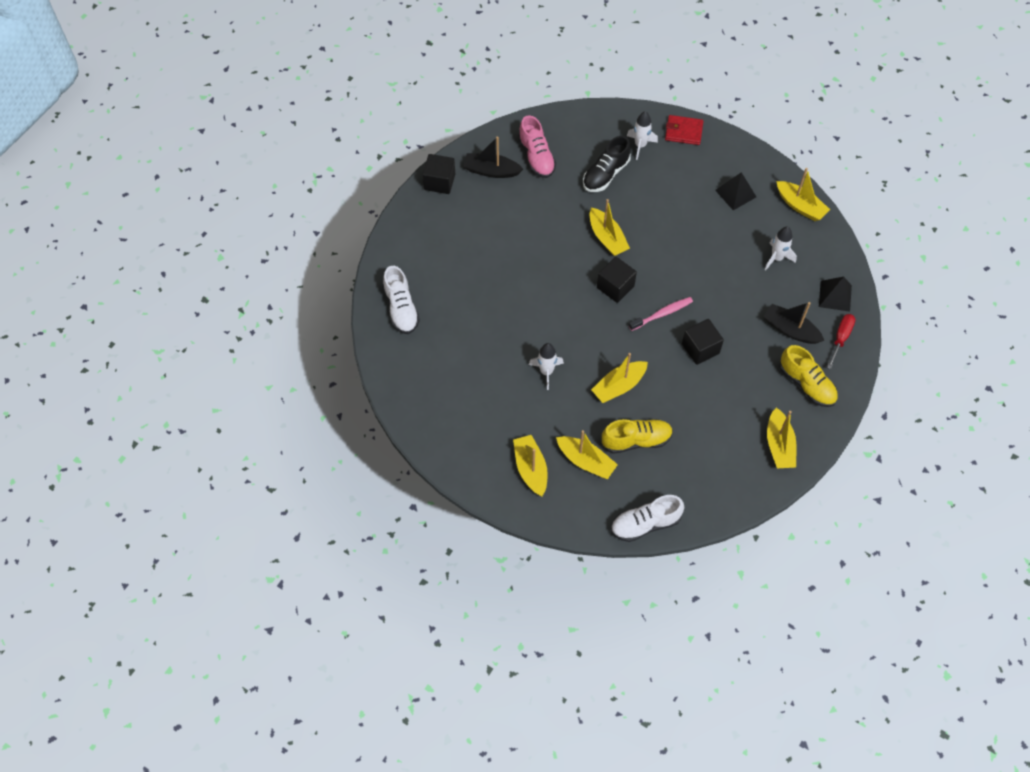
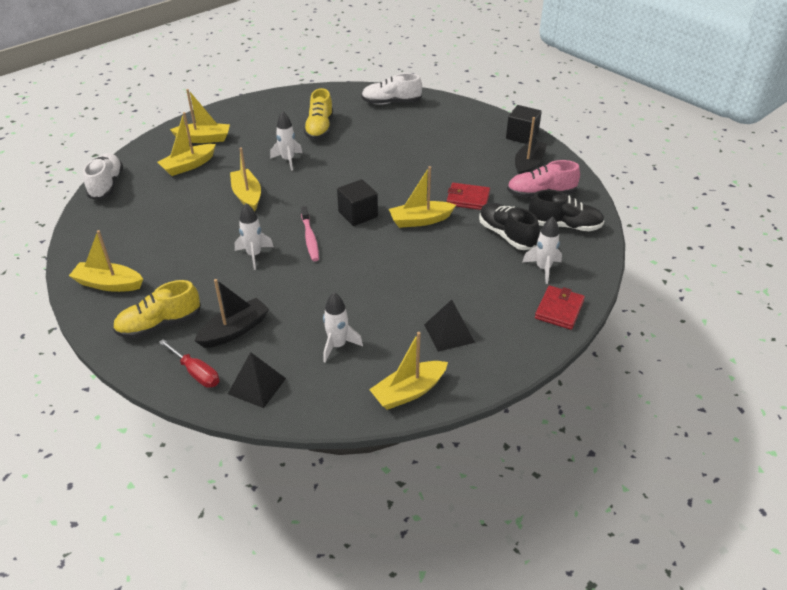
camera: 105 degrees right, 20 degrees down
(562, 209) = (468, 199): none -> red wallet
(578, 137) = (564, 226): none -> black shoe
(636, 440) = (186, 195): yellow shoe -> yellow shoe (319, 128)
(700, 348) = (254, 255): black cube -> white rocket

